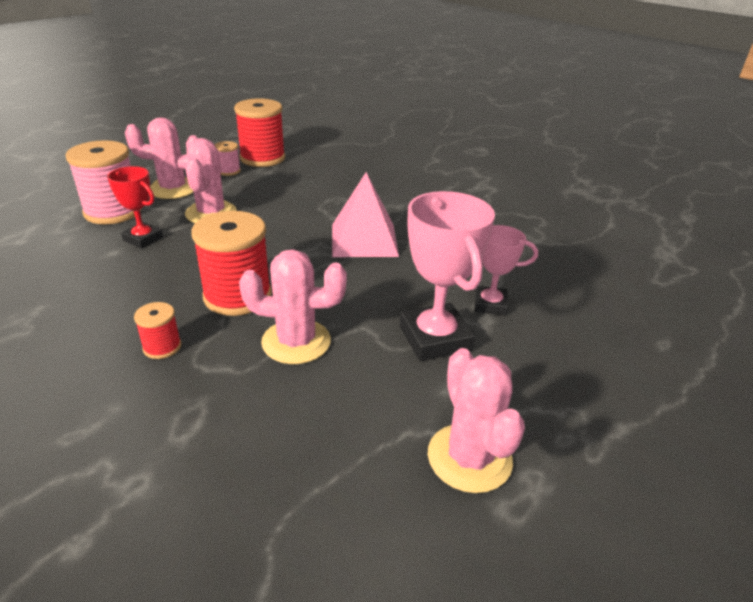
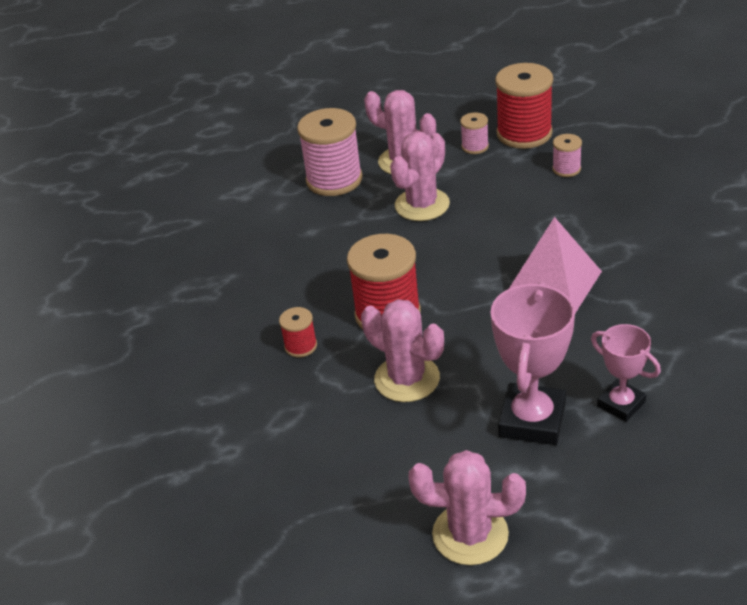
camera: 40 degrees right, 5 degrees up
(143, 239) = (343, 222): red trophy -> none
(312, 172) = (566, 169): none -> pink spool
(469, 458) = (470, 534): pink cactus -> pink cactus turned 75 degrees clockwise

